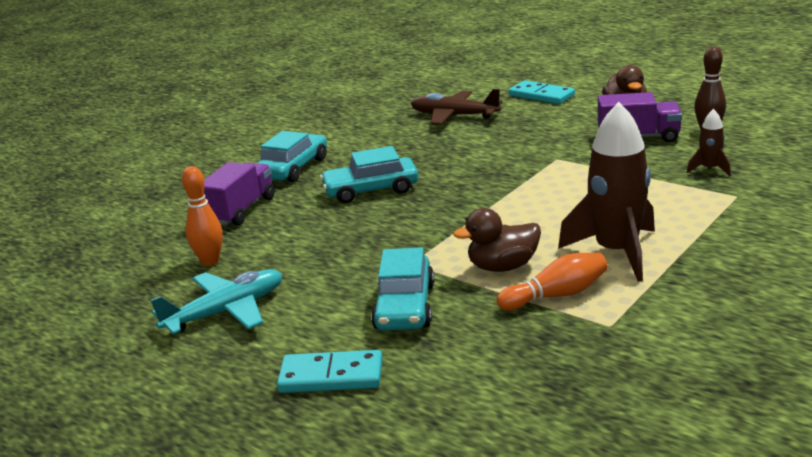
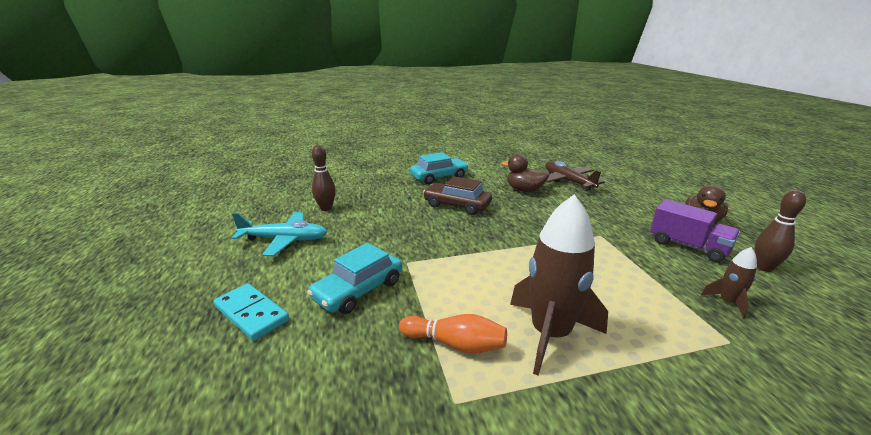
camera: 35 degrees right, 0 degrees up
(210, 261) = (326, 208): orange bowling pin -> brown bowling pin
(240, 210) = (382, 188): purple truck -> none
(371, 190) = (457, 205): turquoise car -> brown car
(502, 267) = (454, 297): brown duck -> brown duck (524, 190)
(541, 95) = (645, 189): turquoise domino -> none

